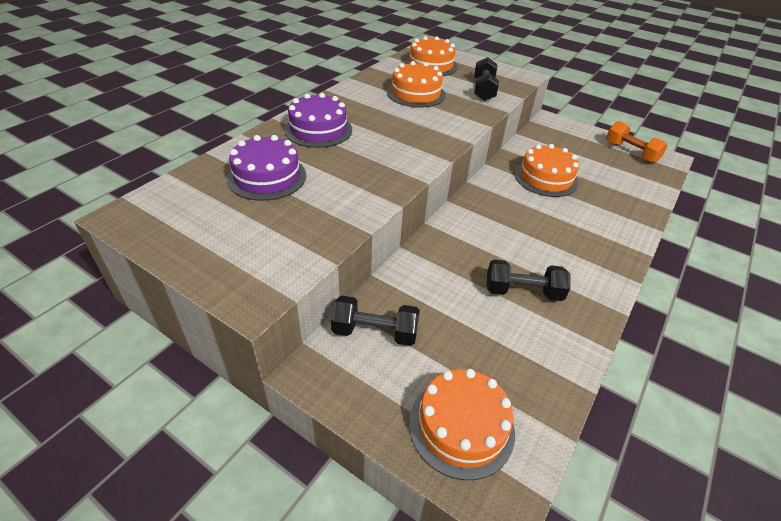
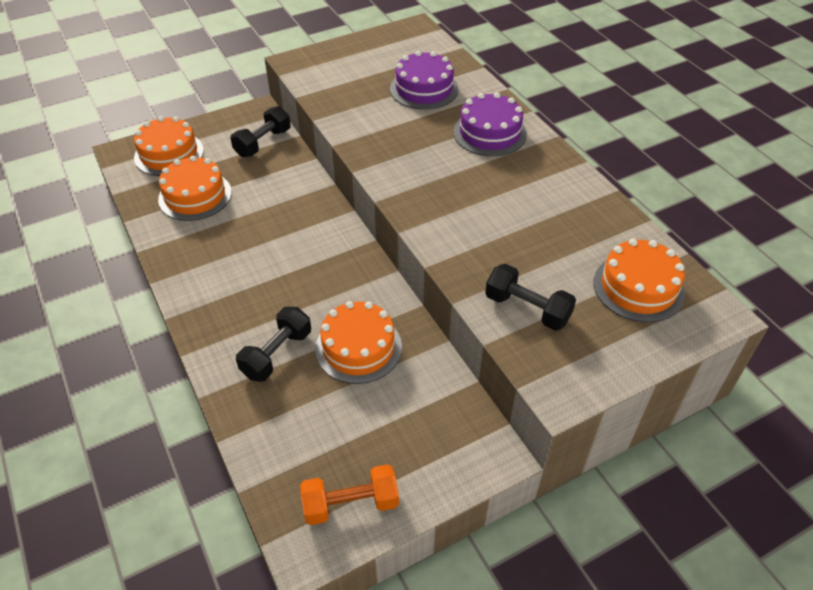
camera: 120 degrees right, 5 degrees up
(416, 93) = (545, 233): orange cake -> orange cake (195, 196)
(523, 291) = (228, 232): black dumbbell -> black dumbbell (277, 354)

